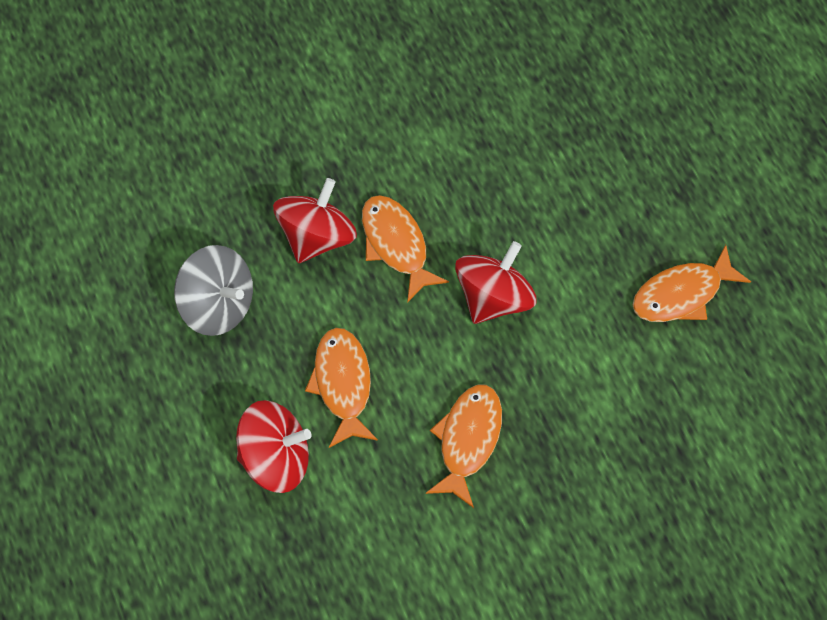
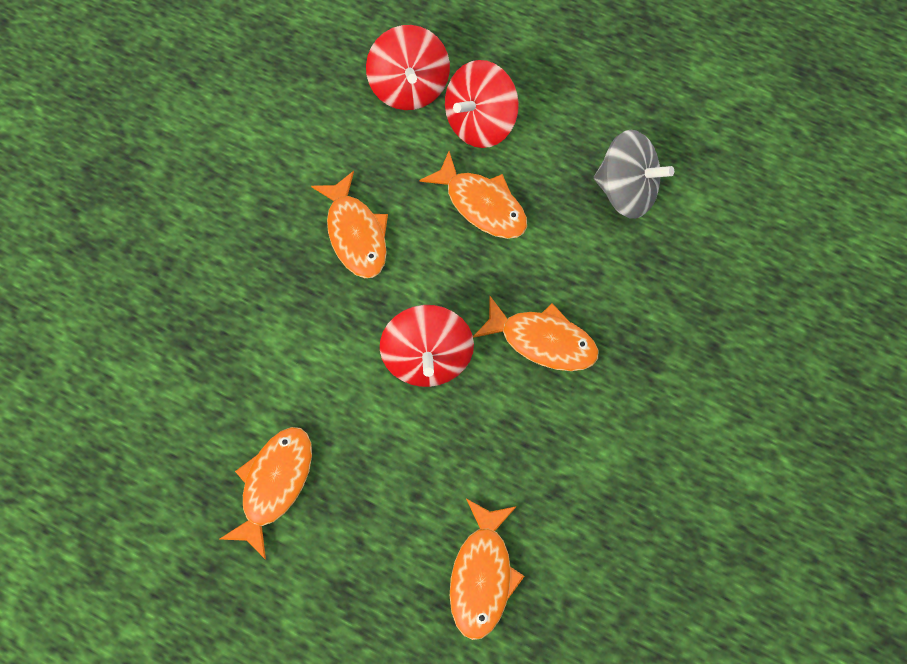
camera: 140 degrees right, 5 degrees up
(218, 305) = (626, 190): grey spinning top -> grey spinning top turned 150 degrees counterclockwise
(316, 236) = (609, 298): red spinning top -> red spinning top (409, 87)
(578, 133) = (482, 575): none -> orange fish

